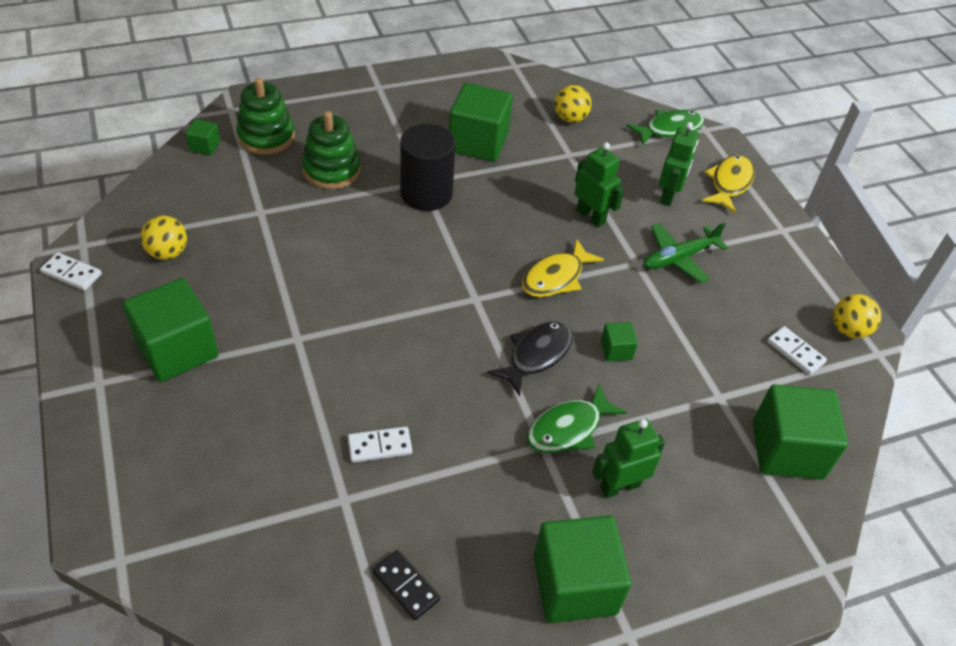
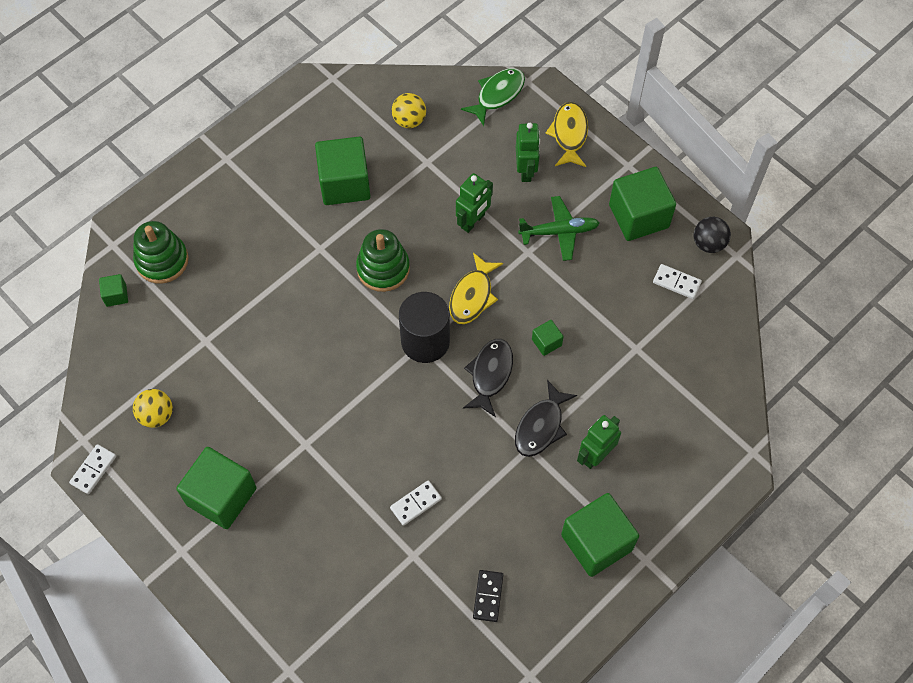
camera: 20 degrees left, 15 degrees up
(72, 273) = (93, 470): white domino -> white domino turned 60 degrees counterclockwise
(332, 170) = (238, 271): green stacking toy -> green stacking toy (383, 268)
(405, 586) = (488, 596): black domino -> black domino turned 75 degrees clockwise
(426, 193) = (329, 259): black cylinder -> black cylinder (425, 341)
(568, 429) = (541, 426): green fish -> black fish
(591, 216) = (473, 221): green robot -> green robot turned 105 degrees clockwise
(679, 258) = (559, 232): green plane -> green plane turned 135 degrees counterclockwise
(787, 450) = (698, 371): green cube -> green cube (638, 216)
(848, 330) = (708, 243): yellow ball -> black ball

